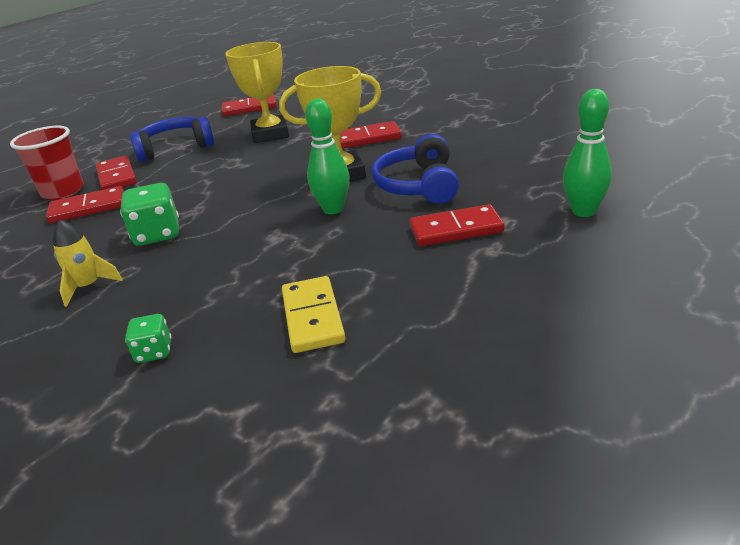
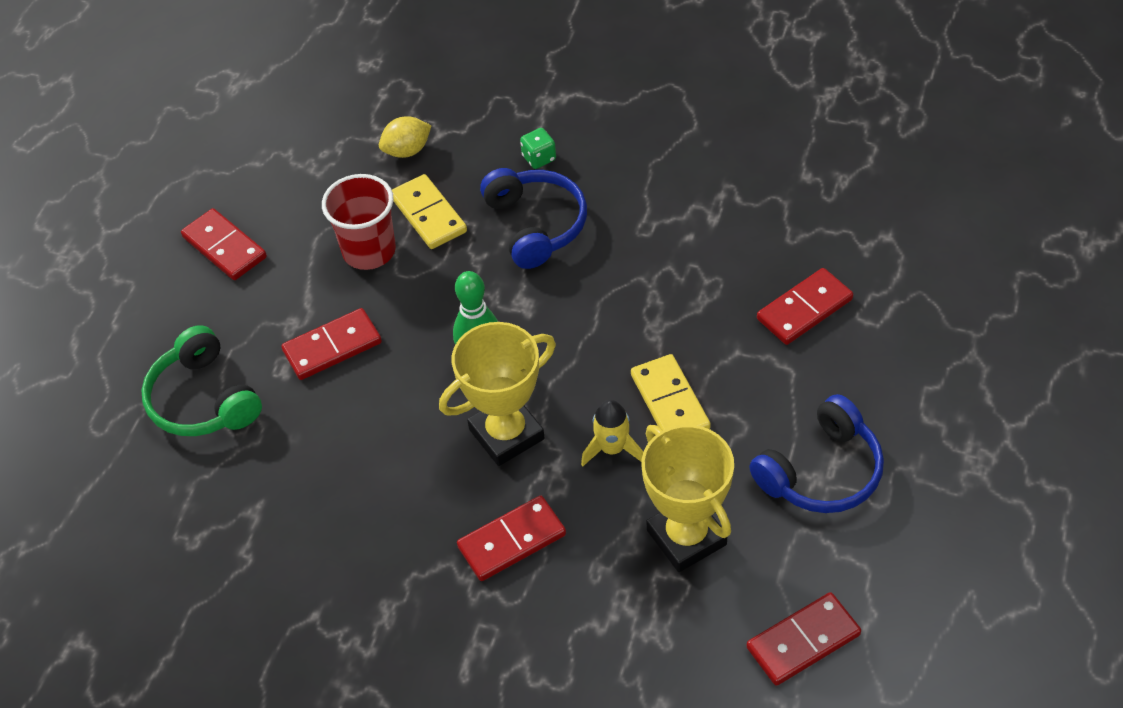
camera: 160 degrees right, 20 degrees up
(63, 191) = (884, 335): red cup -> red cup (369, 251)
(88, 286) = (666, 203): yellow rocket -> yellow rocket (612, 449)
(117, 176) = (839, 381): red domino -> red domino (224, 247)
(157, 234) = (662, 281): green dice -> none
(223, 178) = (670, 401): none -> yellow domino
(294, 397) = (407, 150): none -> yellow lemon
(418, 185) = (395, 423): blue headphones -> blue headphones (536, 225)
(583, 211) = (203, 399): green bowling pin -> green headphones

